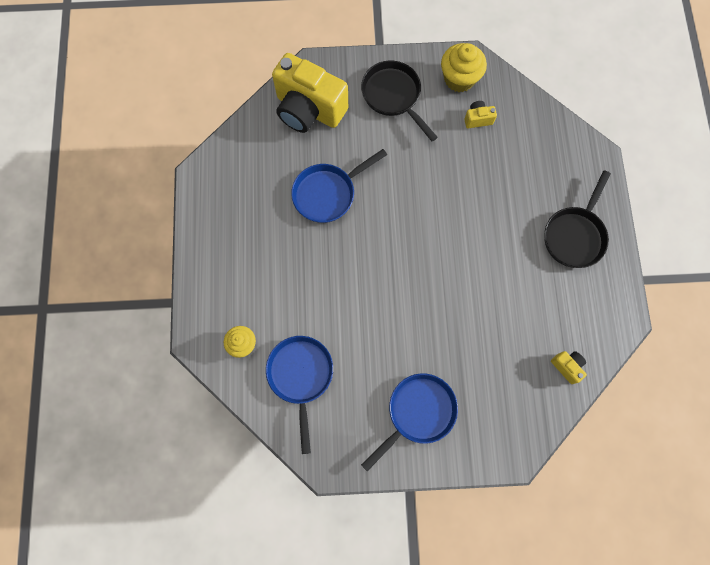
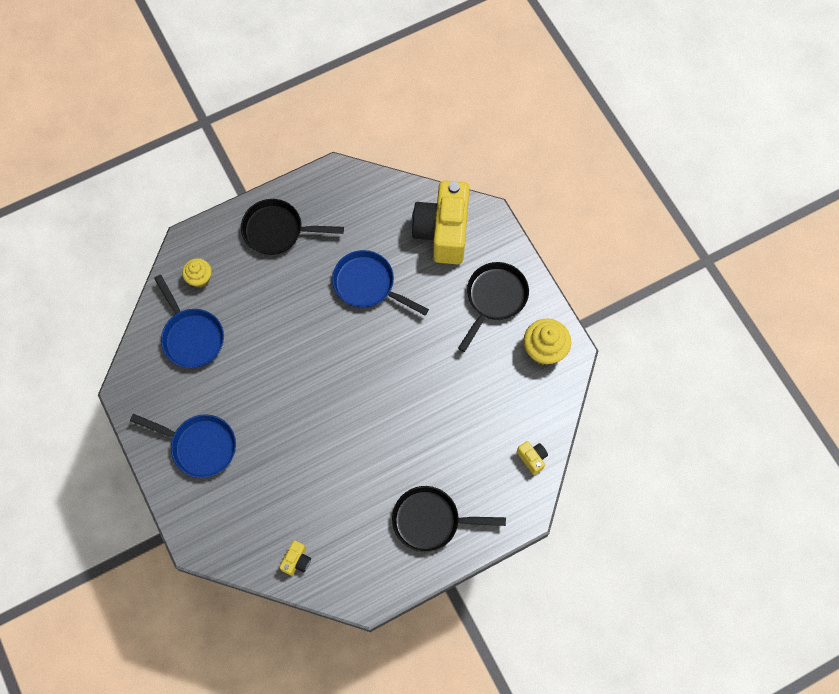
camera: 65 degrees right, 5 degrees down
(230, 250) = (277, 230): none -> black pan
(301, 376) = (191, 337): blue pan -> blue pan turned 90 degrees clockwise
(477, 119) = (509, 384): yellow camera -> yellow camera (532, 458)

